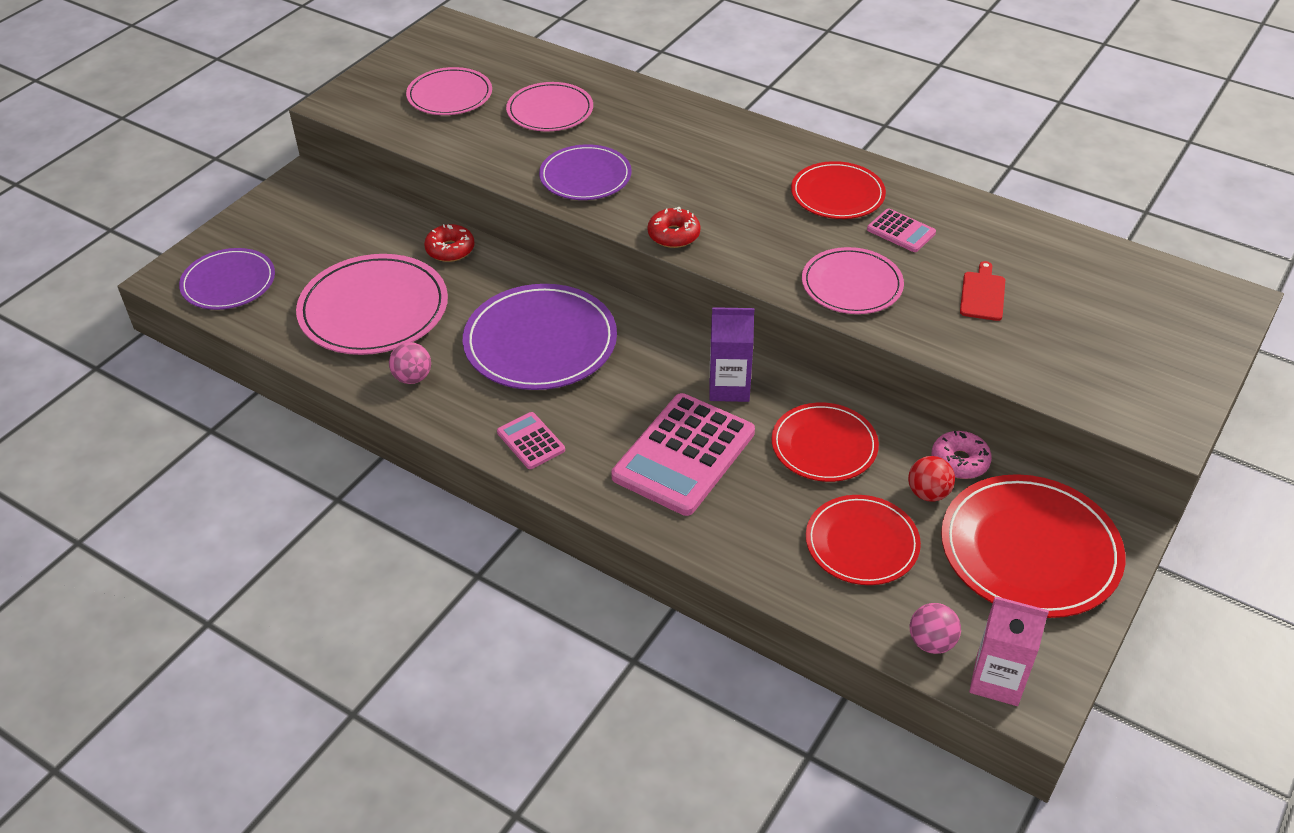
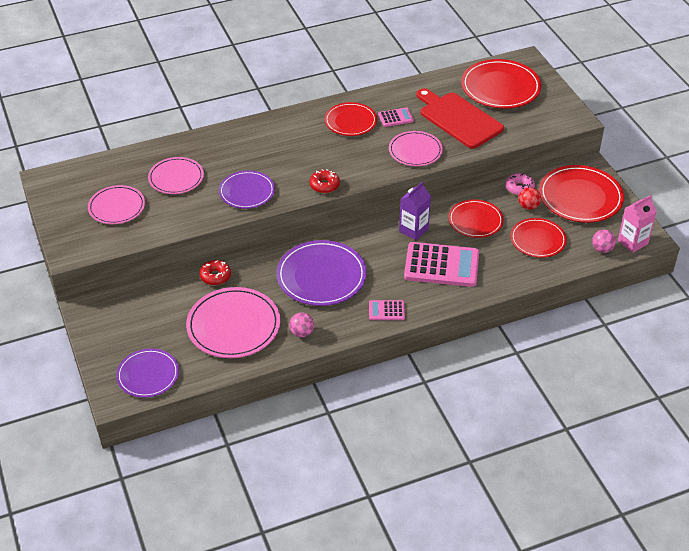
camera: 55 degrees left, 0 degrees up
(684, 455) = (441, 265): pink calculator -> pink calculator turned 60 degrees counterclockwise
(982, 294) = (458, 119): red cutting board -> red cutting board, size x2.27
(1121, 303) = (500, 87): none -> red plate

